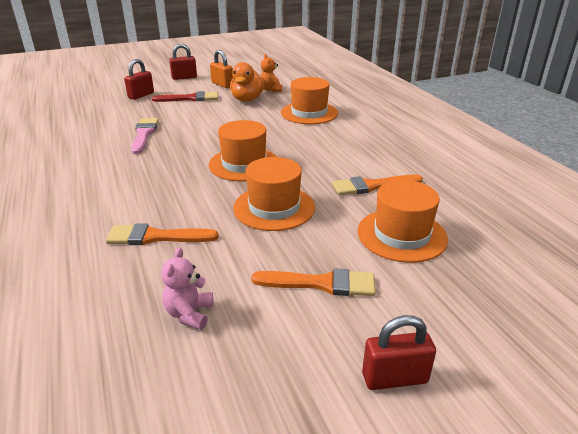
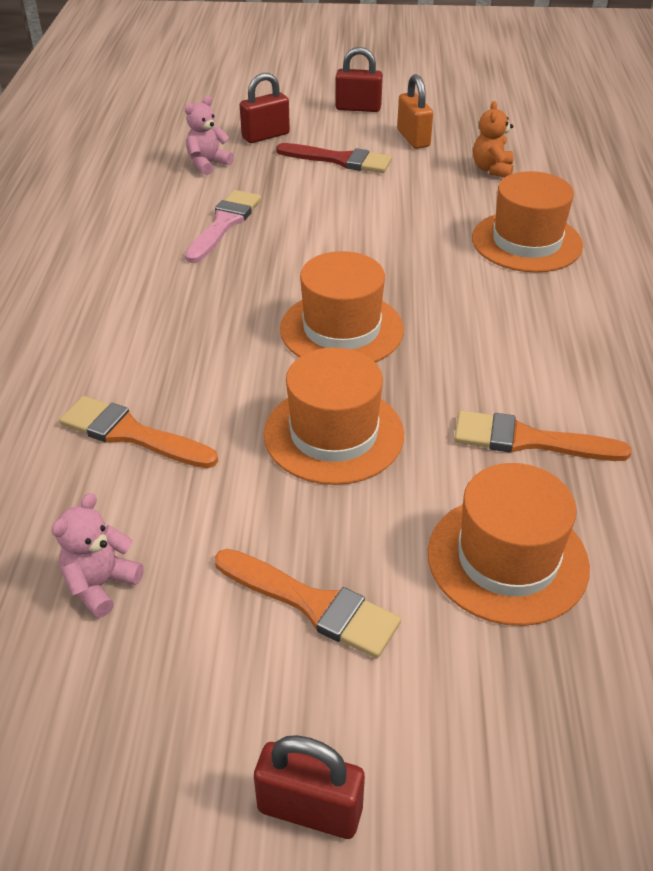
camera: 25 degrees right, 10 degrees up
(115, 112) = (208, 164): none -> pink teddy bear
(247, 99) = (435, 184): orange duck -> none

